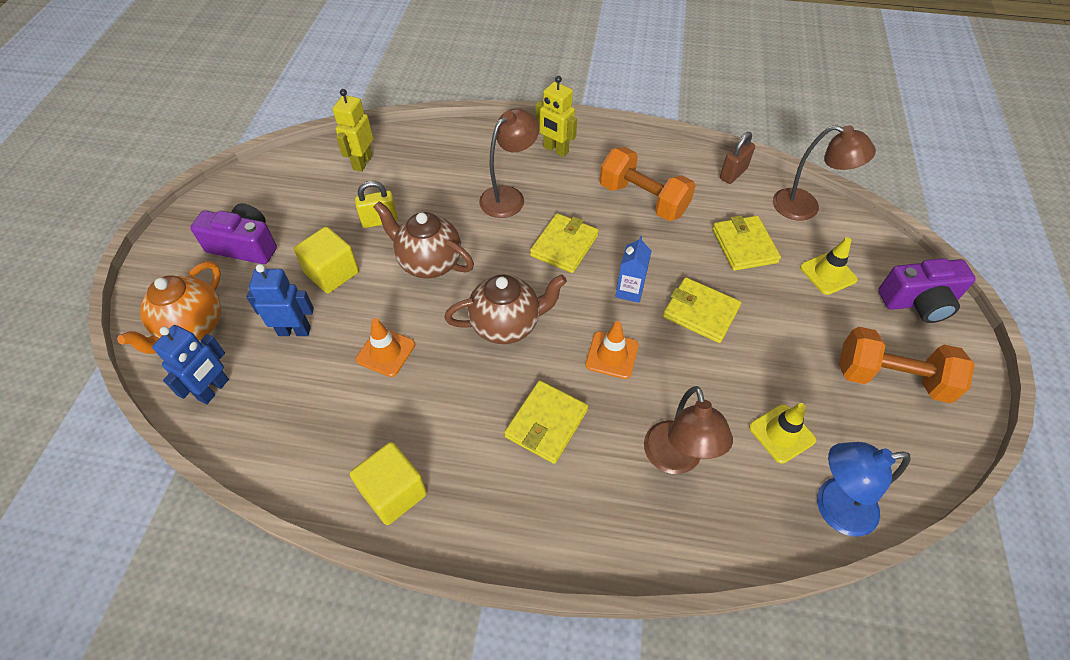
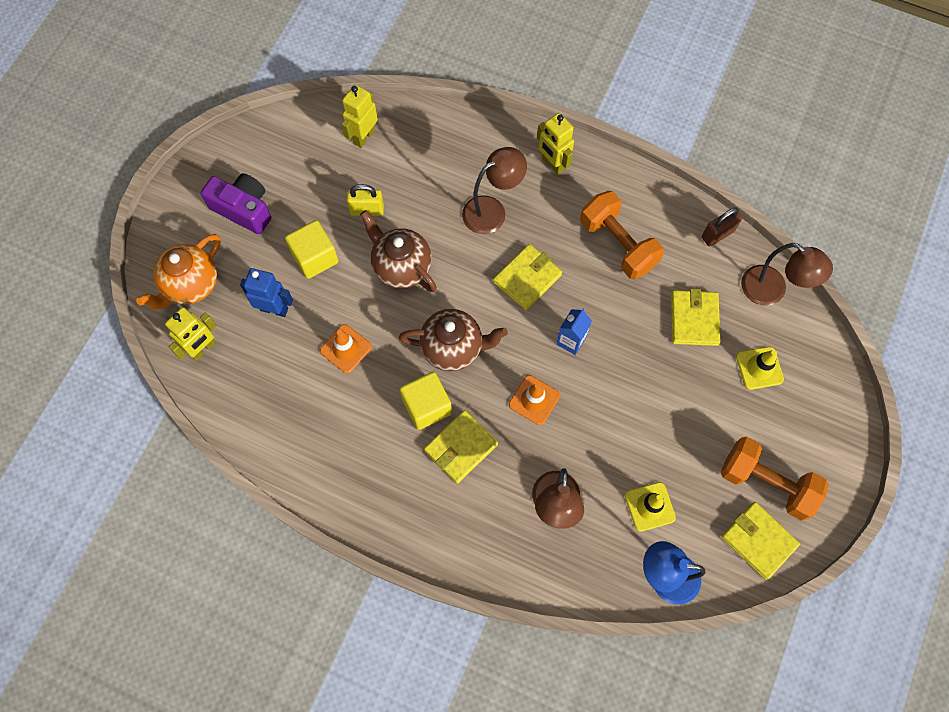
camera: 15 degrees right, 15 degrees up
(214, 389) = (203, 348): blue robot -> yellow robot
(394, 492) = (328, 474): yellow cube -> yellow cube (427, 406)
(700, 312) = (626, 378): yellow wallet -> yellow wallet (758, 541)
(918, 302) = (829, 418): purple camera -> none

